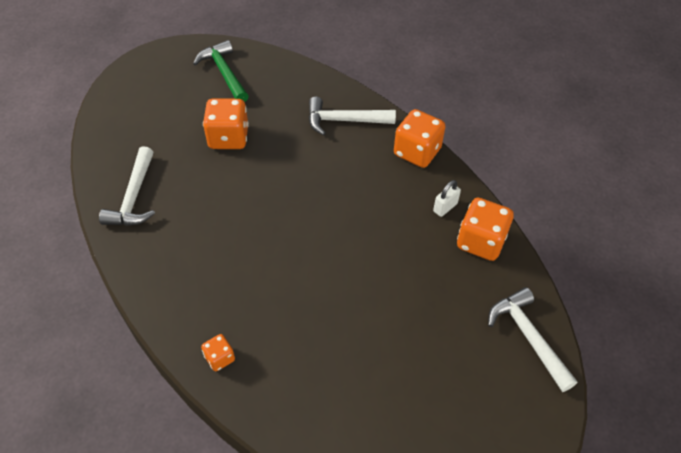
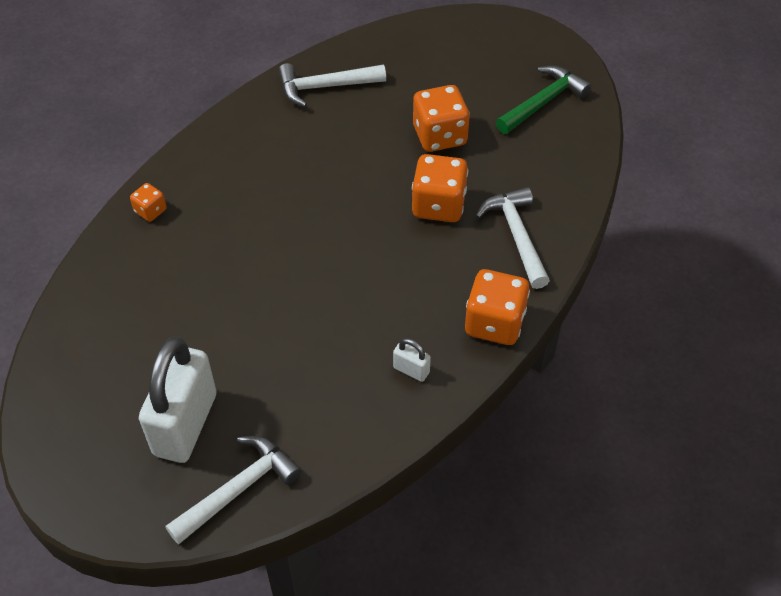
camera: 75 degrees right, 0 degrees up
(462, 365) = (185, 424): none -> white padlock
(480, 242) = (368, 418): orange dice -> orange dice (438, 205)

